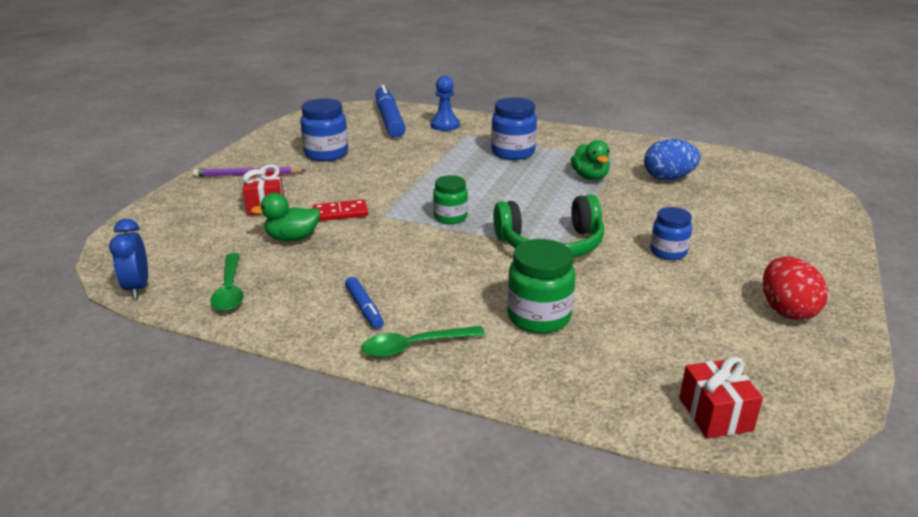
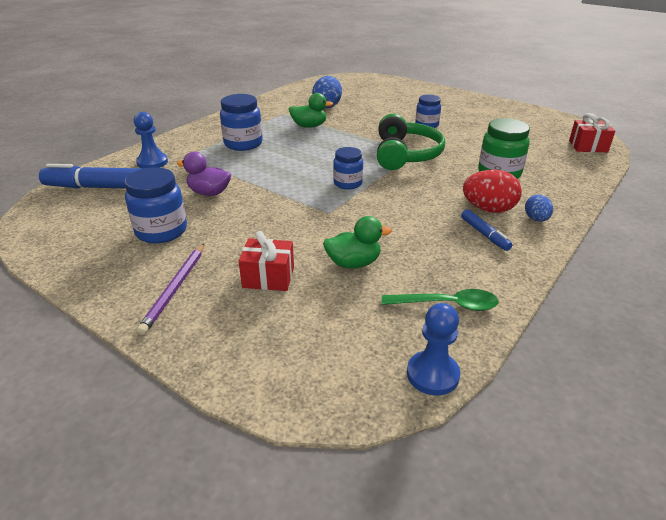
camera: 75 degrees left, 5 degrees up
(137, 288) = (432, 374): blue clock -> blue pawn
(292, 238) = (353, 263): green duck -> green duck turned 105 degrees counterclockwise
(340, 213) = (313, 233): red domino -> none
(364, 308) = (484, 234): blue marker -> blue marker turned 75 degrees clockwise
(398, 158) = (209, 193): none -> purple duck
(414, 347) = (536, 219): green spoon -> blue egg
(450, 217) = (347, 183): green jar -> blue jar
(786, 310) = (494, 113): red egg -> red egg (488, 209)

